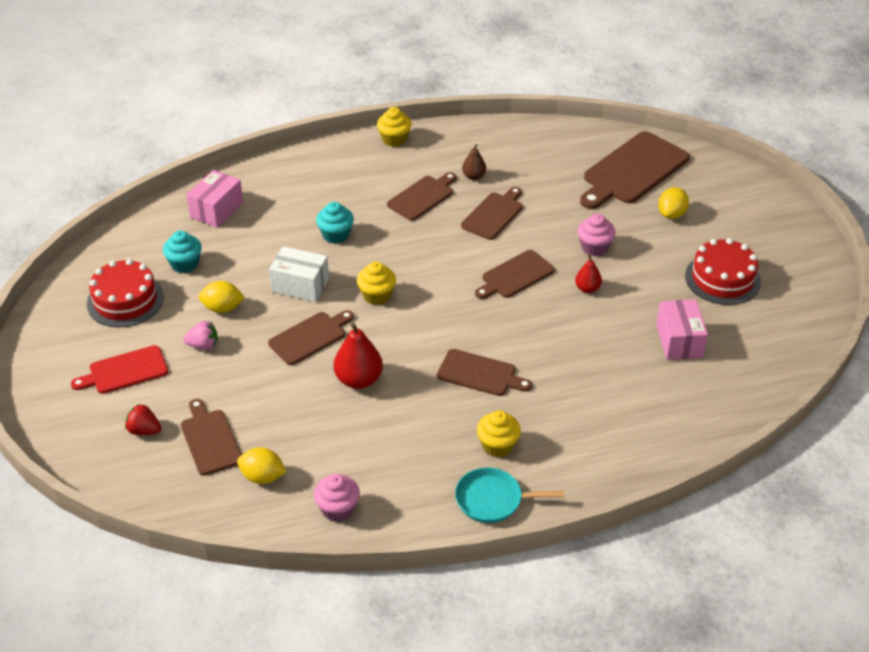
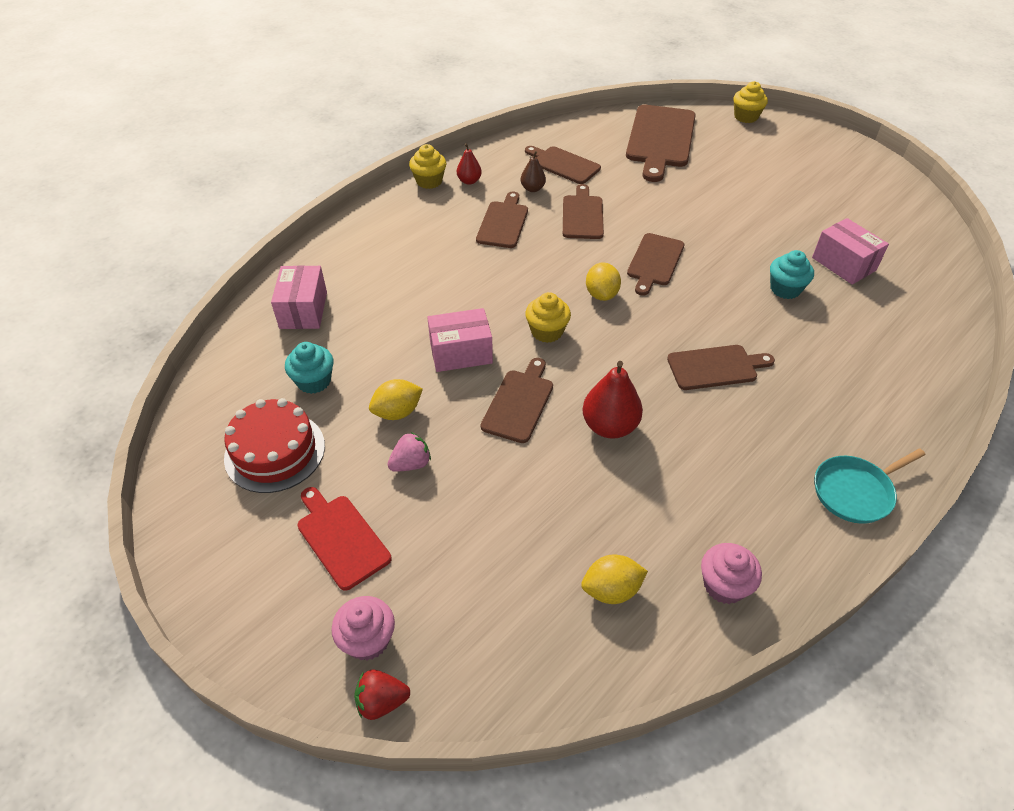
camera: 30 degrees left, 5 degrees up
(125, 371) = (341, 538): red cutting board -> red cutting board turned 105 degrees clockwise
(144, 430) = (425, 603): red strawberry -> red strawberry (381, 701)
(210, 439) = (513, 574): brown cutting board -> brown cutting board (563, 164)
(300, 285) = (461, 353): white box -> pink box
(336, 235) = (452, 288): turquoise cupcake -> turquoise cupcake (785, 289)
(497, 445) = (802, 432): yellow cupcake -> yellow cupcake (746, 117)
(587, 288) = (725, 249): red pear -> red pear (469, 181)
(594, 247) = (695, 212): pink cupcake -> pink cupcake (368, 640)
(671, 214) = (726, 163): yellow lemon -> yellow lemon (601, 294)
(722, 279) = (819, 199): red cake -> none

